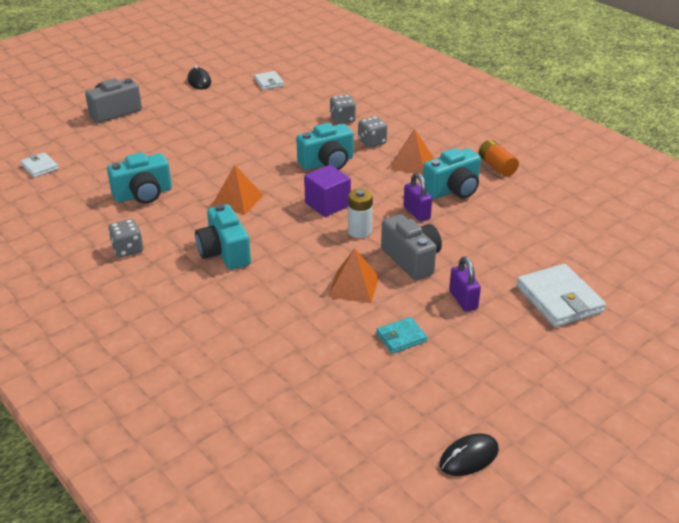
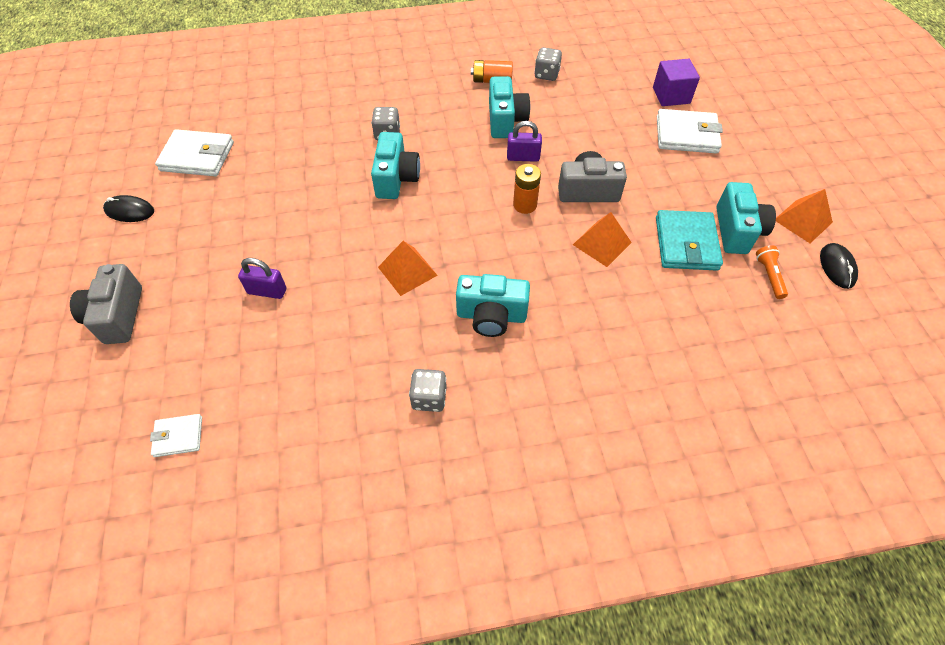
camera: 60 degrees left, 20 degrees up
(143, 194) = (331, 348): turquoise camera -> turquoise camera (737, 231)
(269, 82) = (197, 156): white wallet -> white wallet, size x1.82
(327, 204) = (466, 208): purple cube -> purple cube (671, 95)
(342, 119) = (328, 135): grey dice -> grey dice (546, 74)
(359, 231) = (525, 205): white battery -> orange battery
(401, 337) = (686, 243): turquoise wallet -> turquoise wallet, size x1.82
(408, 405) = (769, 276): none -> orange flashlight
(412, 163) = (444, 125): orange pyramid -> orange pyramid (803, 221)
(463, 300) = (659, 186): purple padlock -> purple padlock (267, 291)

